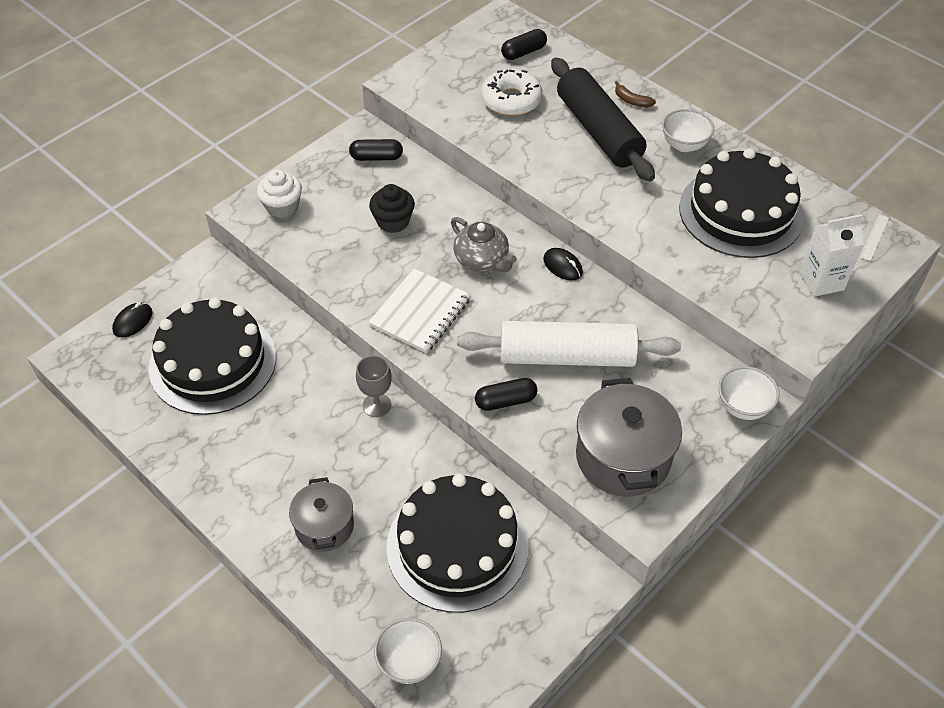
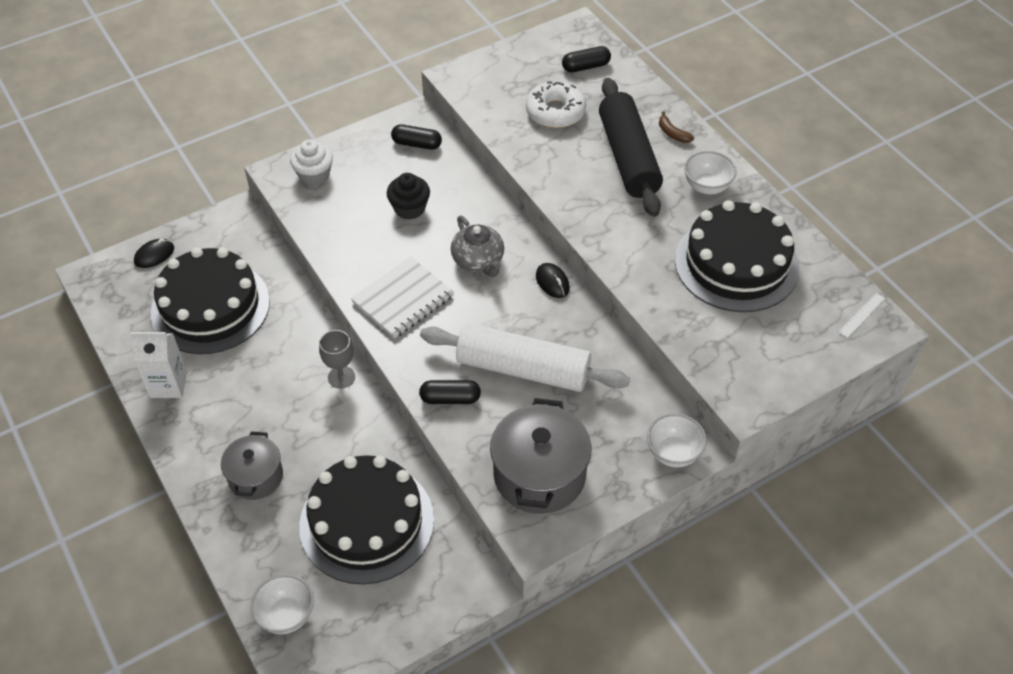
camera: 15 degrees right, 0 degrees up
(821, 281) = (789, 347): white carton -> white carton (168, 385)

